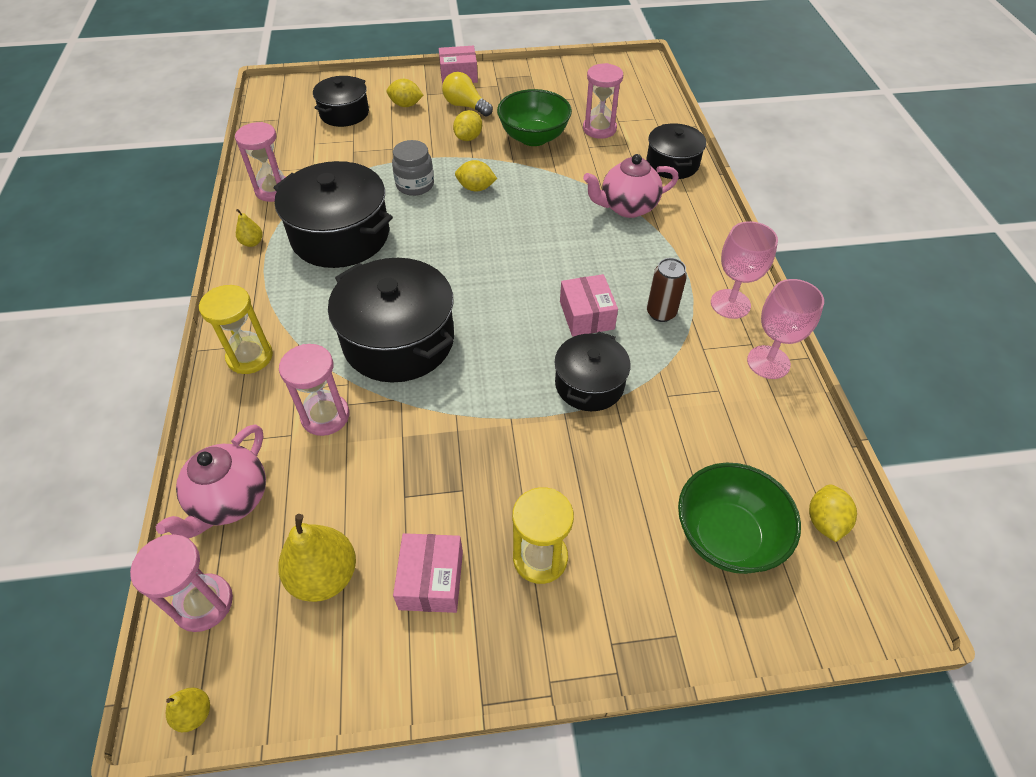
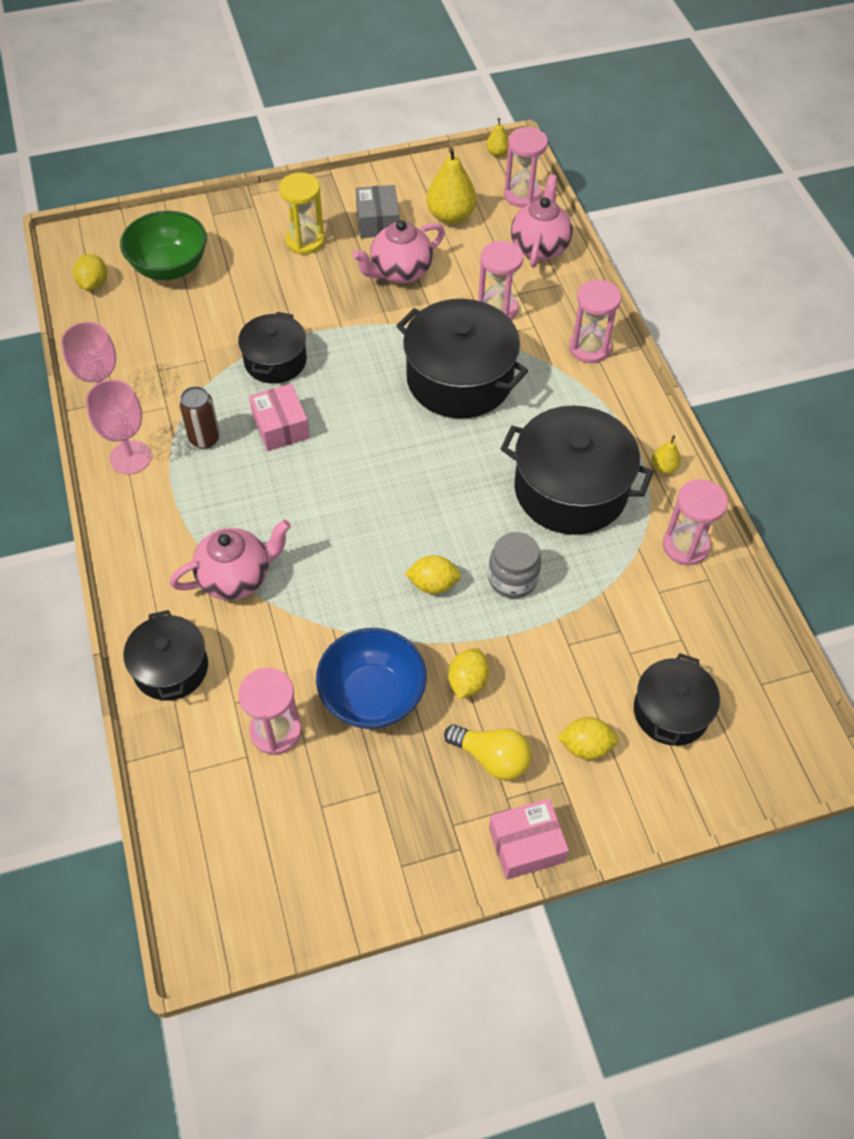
camera: 170 degrees right, 5 degrees up
(250, 357) = (589, 348): yellow hourglass -> pink hourglass
(423, 485) = (400, 272): none -> pink teapot
(431, 580) = (378, 222): pink box -> grey box
(533, 137) = (372, 696): green bowl -> blue bowl

